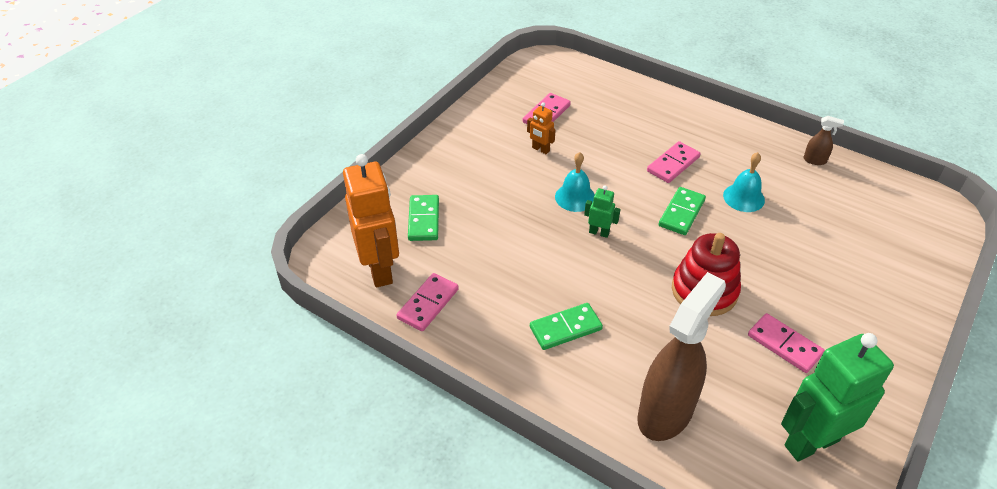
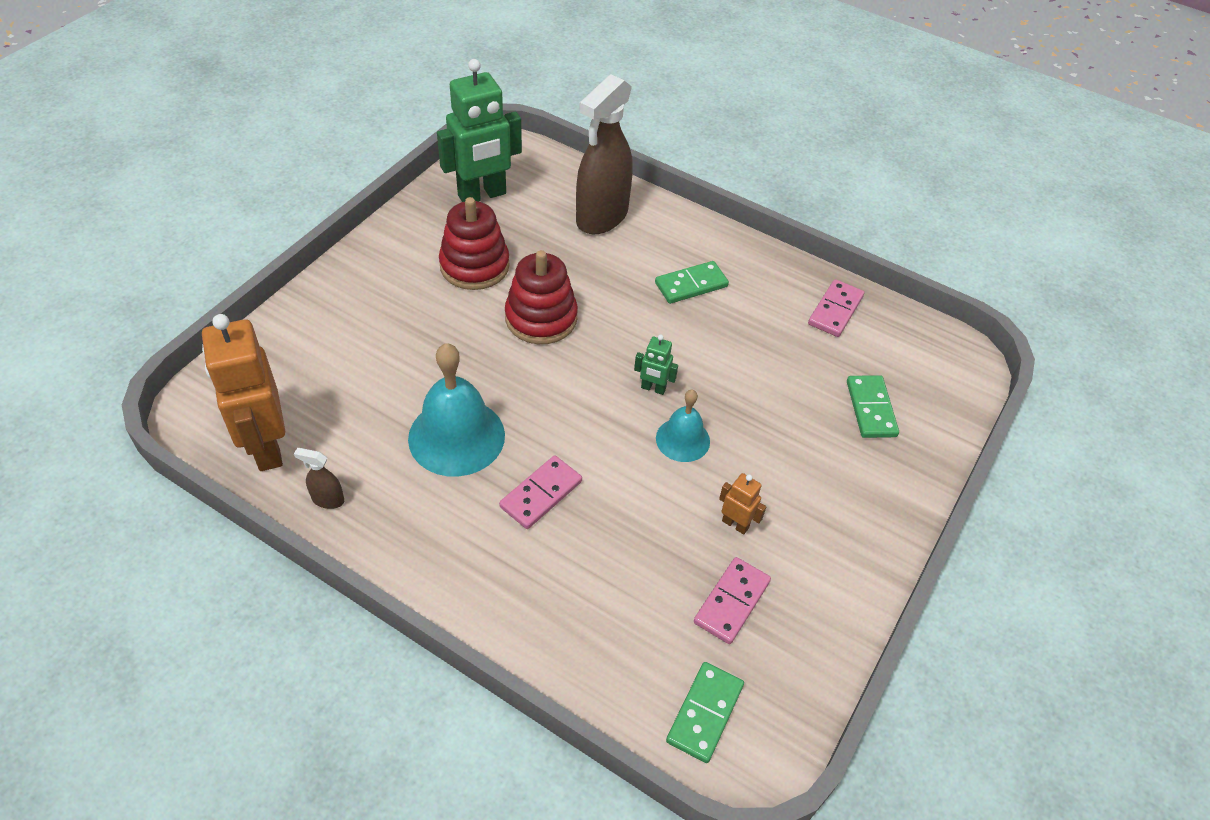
camera: 175 degrees right, 5 degrees up
(380, 269) = (899, 347): orange robot -> orange robot (266, 447)
(681, 213) = (545, 414): green domino -> green domino (704, 713)
(744, 197) = (456, 436): turquoise bell -> turquoise bell, size x1.74
(784, 345) = (474, 266): pink domino -> red stacking toy

